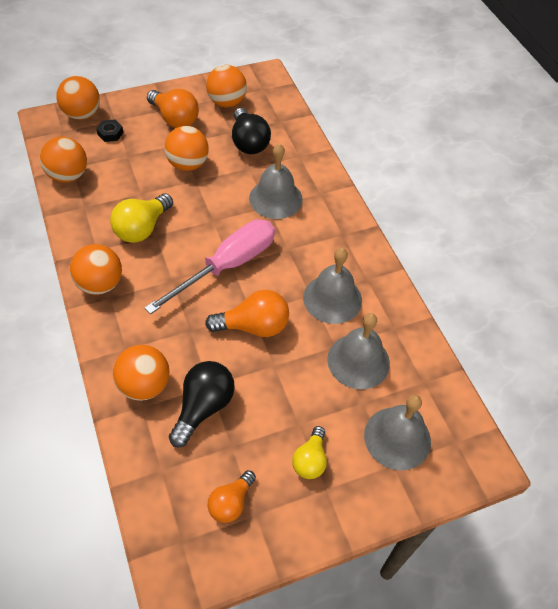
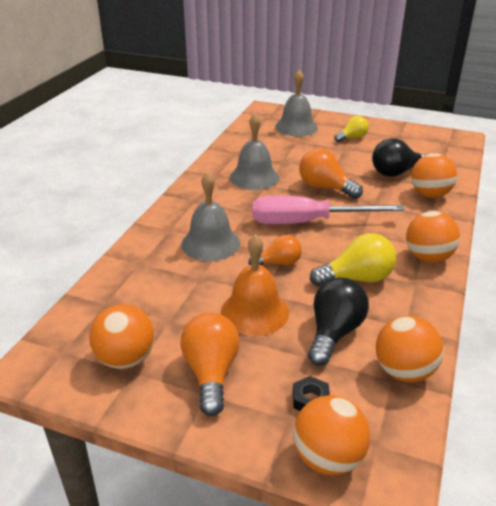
camera: 135 degrees left, 20 degrees down
(188, 164) = (254, 312): orange ball -> orange bell
(231, 502) = (411, 143): orange light bulb -> orange light bulb (279, 263)
(248, 142) = (167, 300): black light bulb -> black light bulb (334, 333)
(358, 361) = (278, 152): grey bell -> none

